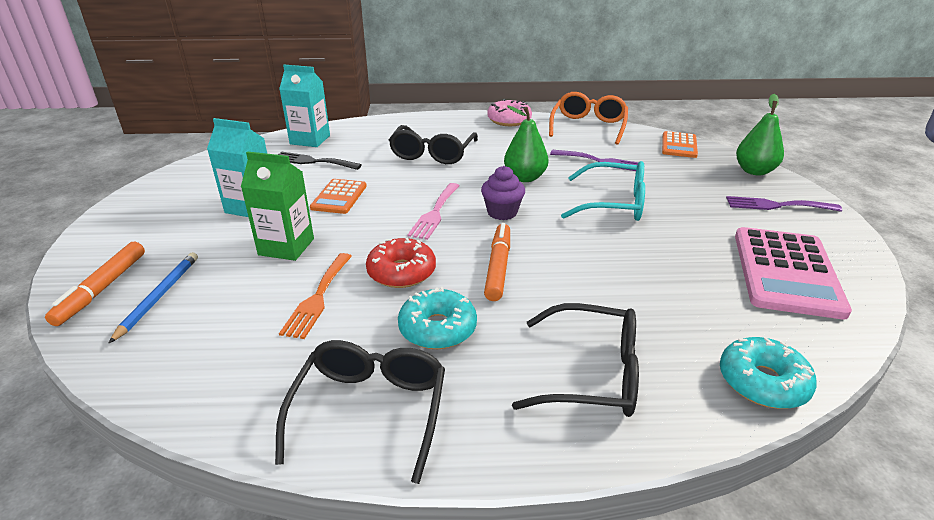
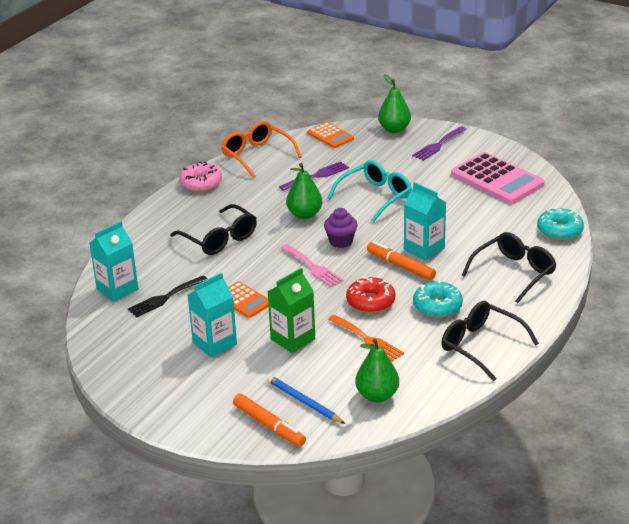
camera: 55 degrees left, 0 degrees up
(192, 350) = (377, 395): none -> green pear
(554, 271) = (424, 249): none -> turquoise carton

